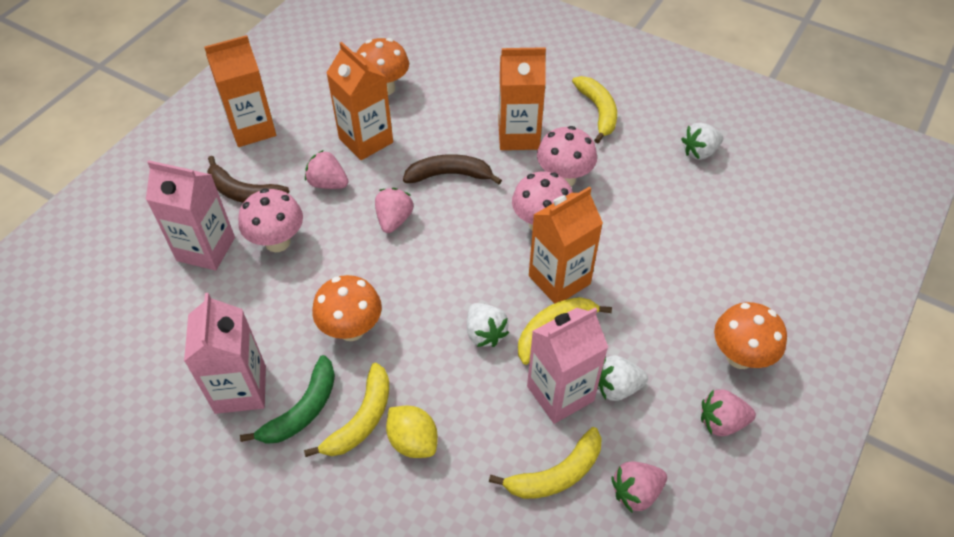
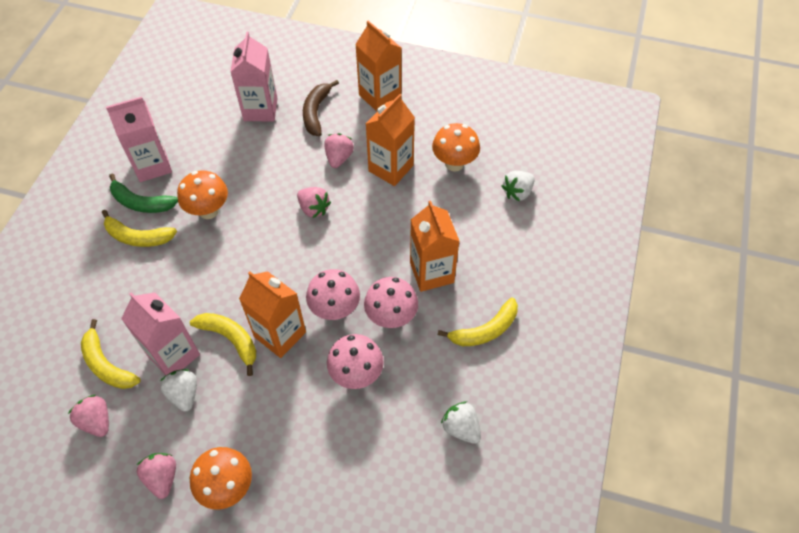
camera: 75 degrees right, 5 degrees up
(277, 242) = (275, 146): pink mushroom -> pink mushroom (356, 374)
(394, 220) = (314, 209): pink strawberry -> pink strawberry turned 45 degrees clockwise
(413, 441) = (124, 271): yellow lemon -> none
(449, 175) = (370, 233): brown banana -> none
(485, 333) = (219, 293): white strawberry -> white strawberry (517, 192)

